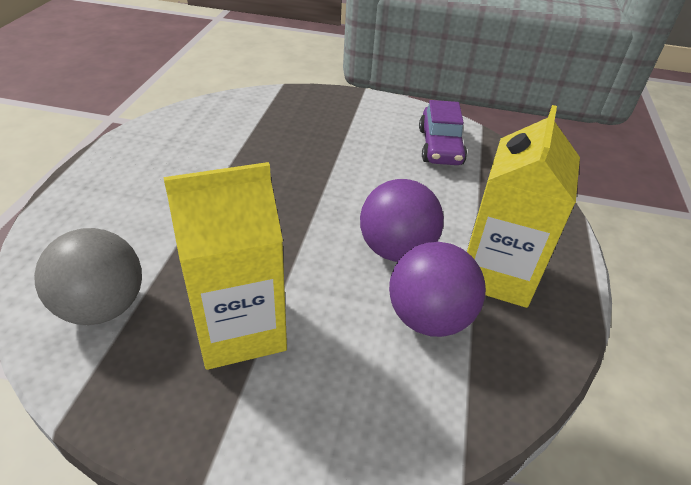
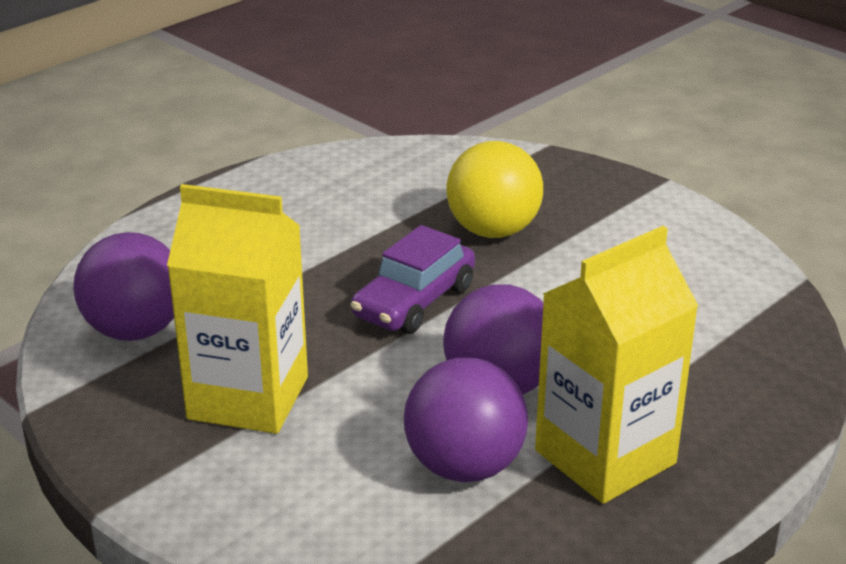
camera: 35 degrees right, 10 degrees down
(103, 307) = (135, 330): grey ball -> purple ball
(299, 145) = (493, 231): none -> yellow ball
(440, 146) = (698, 288): purple car -> purple car (414, 302)

